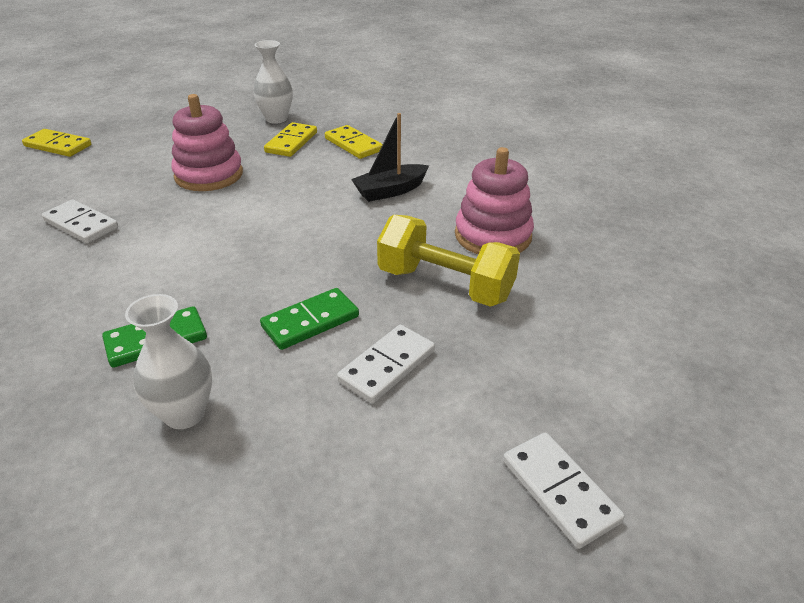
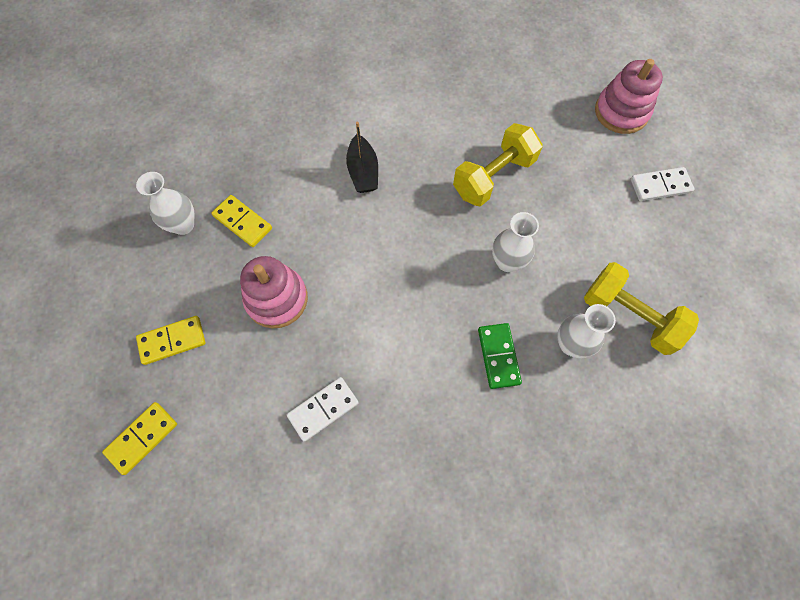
camera: 70 degrees left, 30 degrees up
(252, 484) = (629, 316): none -> yellow dumbbell
(310, 322) = (507, 262): green domino -> white vase
(353, 145) = (271, 176): yellow domino -> yellow domino (172, 341)
(387, 366) = (559, 231): white domino -> none
(493, 236) = (448, 131): pink stacking toy -> pink stacking toy (621, 112)

